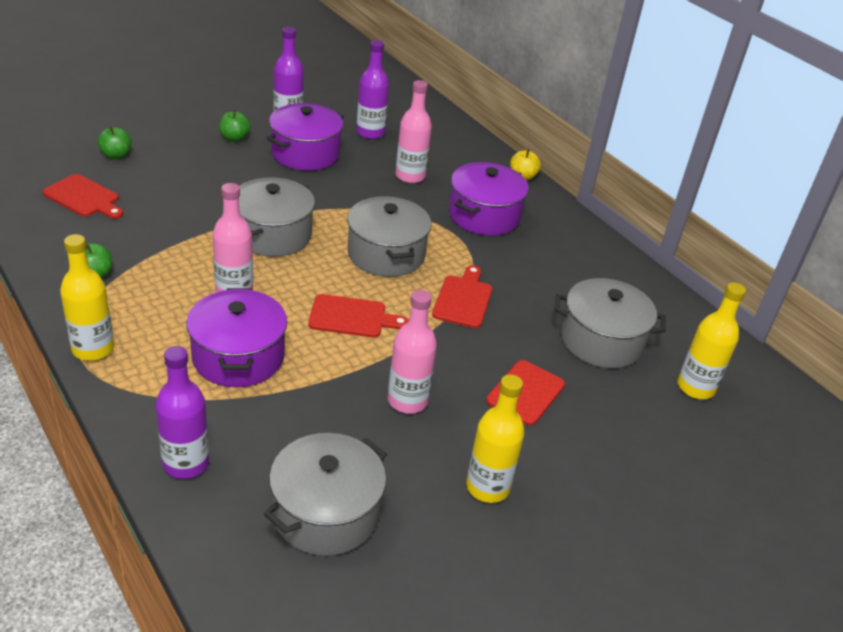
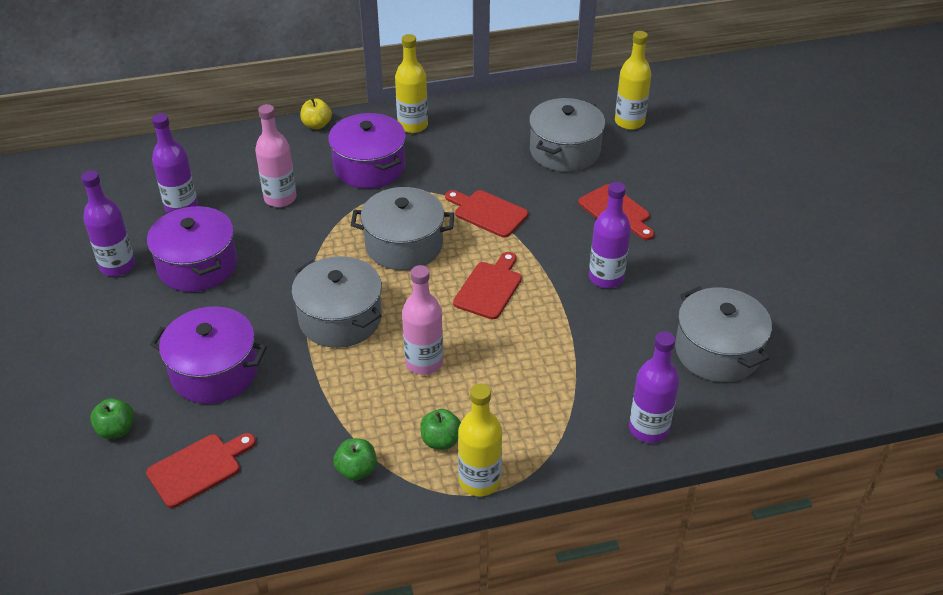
camera: 65 degrees left, 5 degrees up
(234, 138) = (133, 318): green apple -> green apple (441, 440)
(238, 357) = (522, 374): purple pot -> purple pot (214, 371)
(407, 401) = (606, 278): pink bottle -> purple bottle
(487, 487) = (707, 257): yellow bottle -> yellow bottle (412, 125)

